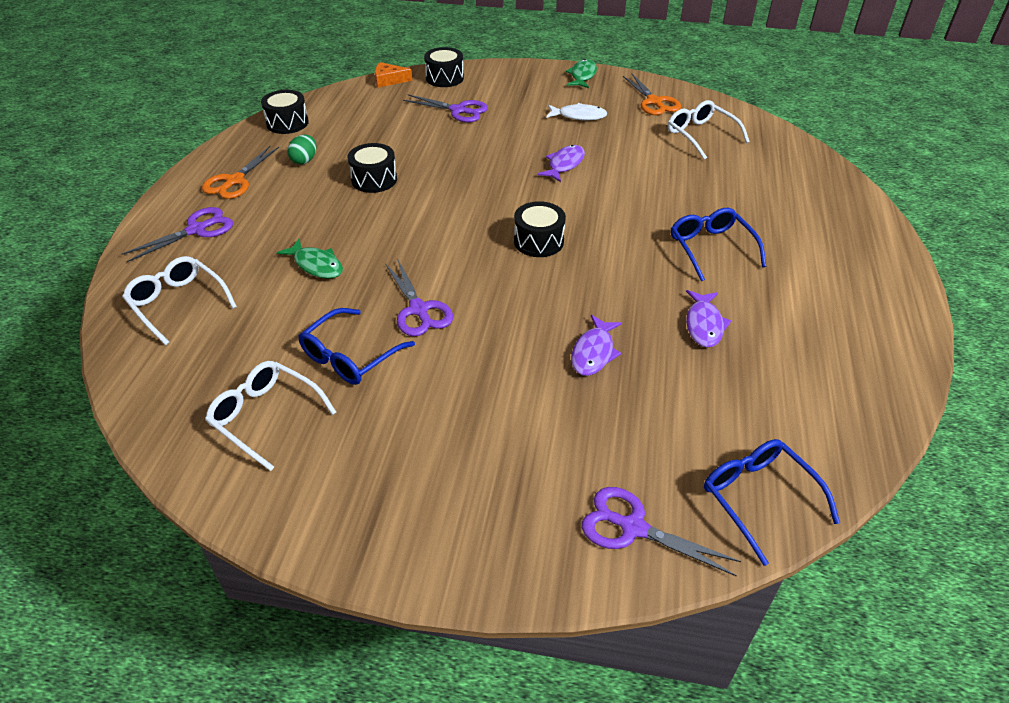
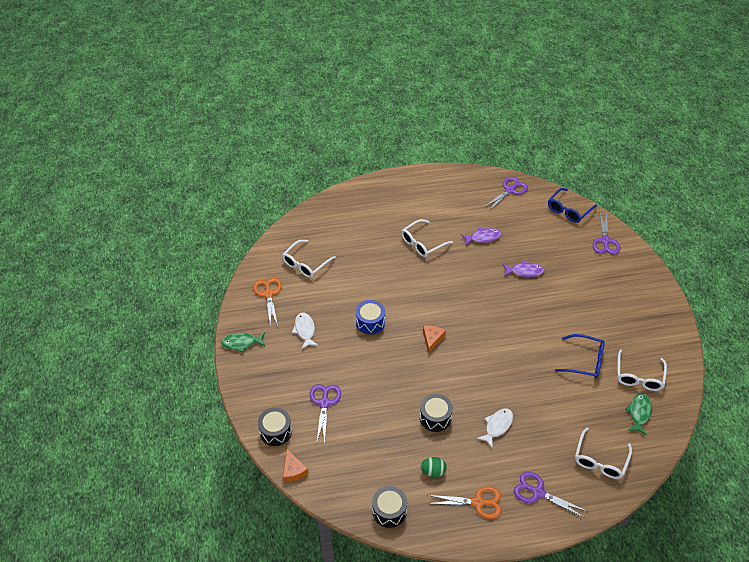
camera: 110 degrees left, 5 degrees up
(316, 265) = (531, 408): green fish -> green fish (639, 413)
(317, 225) = (497, 426): none -> white fish
(418, 310) = (537, 346): purple scissors -> purple scissors (510, 190)
(502, 208) = (432, 339): none -> orange cheese
(538, 241) = (454, 313): black drum -> none
(564, 164) = (370, 322): purple fish -> blue drum
(654, 102) = (268, 294): orange scissors -> orange scissors turned 60 degrees counterclockwise
(711, 248) = (422, 243): blue glasses -> white glasses

